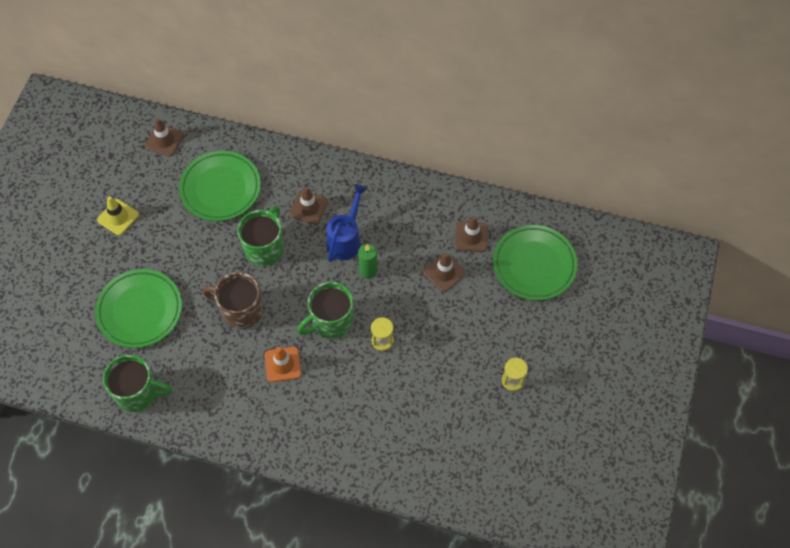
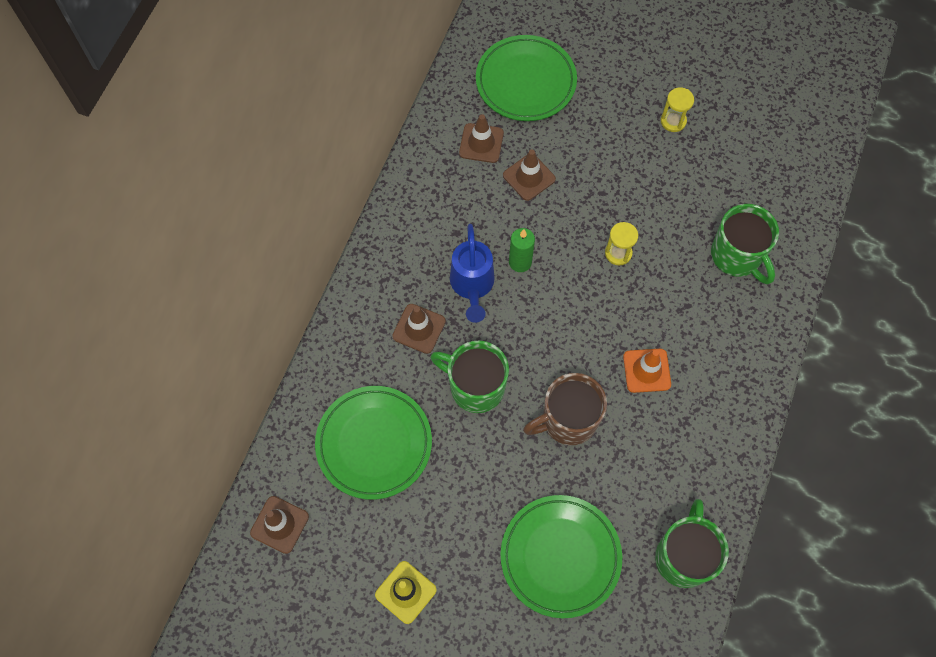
camera: 85 degrees left, 5 degrees up
(241, 310) = (567, 420): brown mug -> brown mug turned 45 degrees clockwise
(331, 321) = (589, 310): green mug -> green mug (737, 256)
(346, 239) = (472, 285): blue watering can -> blue watering can turned 120 degrees counterclockwise

